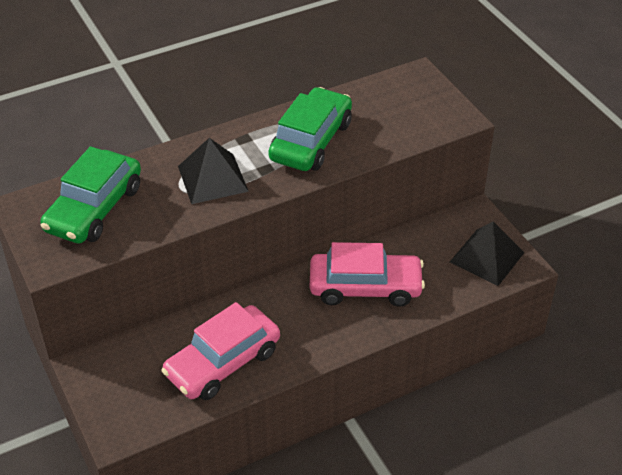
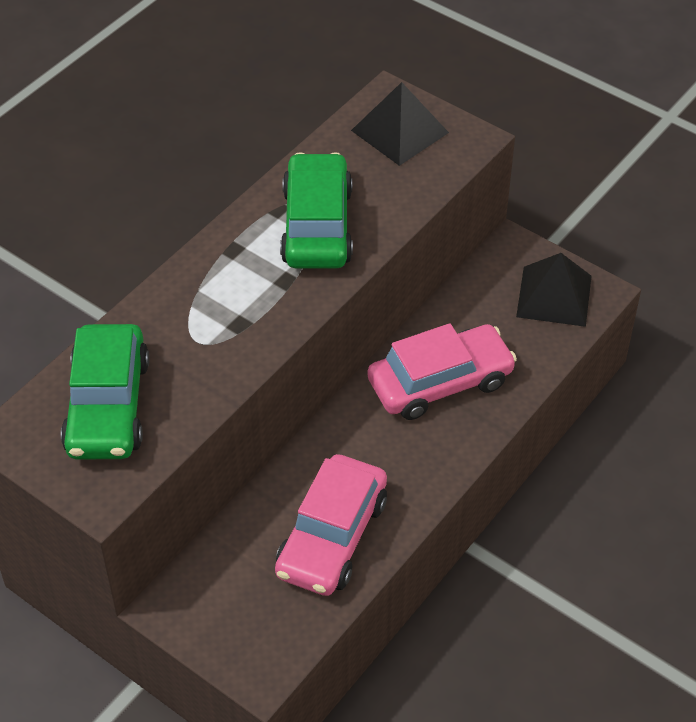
camera: 25 degrees left, 5 degrees up
(212, 178) = (229, 314): black pyramid -> black pyramid (399, 131)

